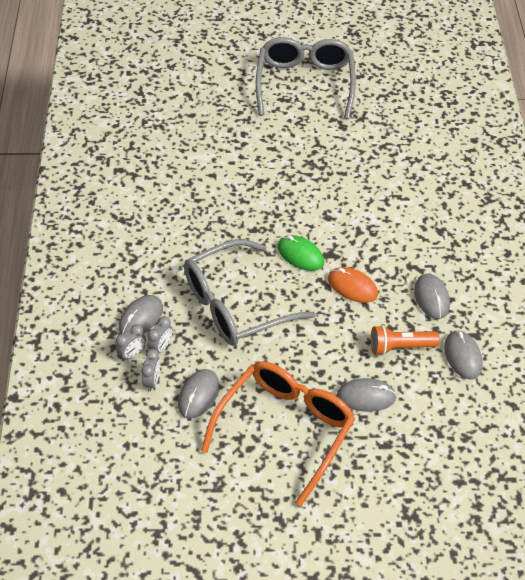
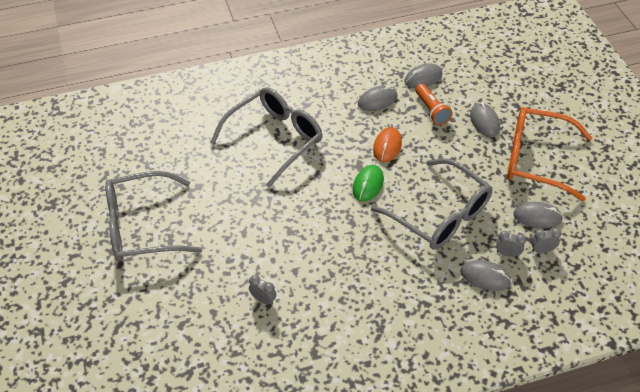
camera: 105 degrees left, 0 degrees up
(132, 354) = (524, 271): grey clock -> grey clock (263, 299)
(392, 194) = (275, 139): none -> grey glasses

